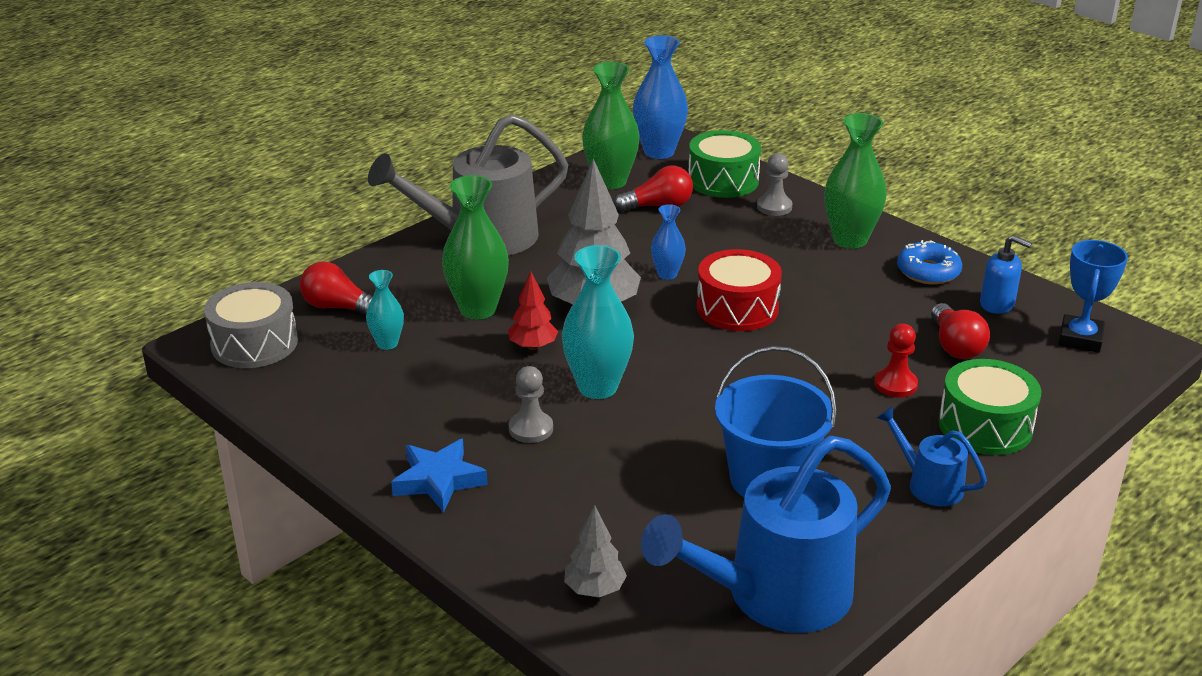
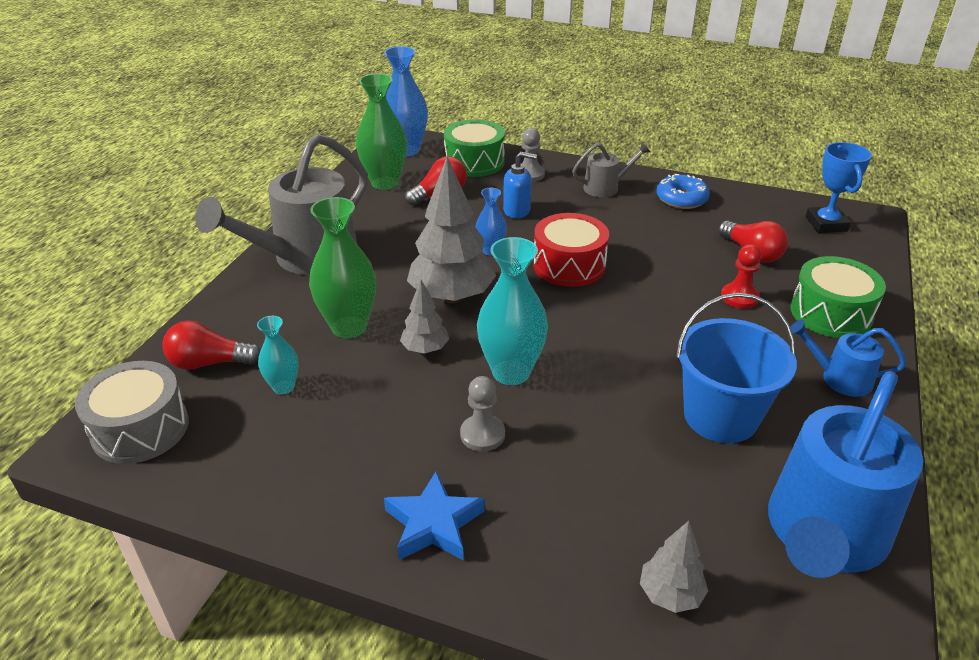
camera: 25 degrees left, 5 degrees up
(533, 346) = (425, 349): red tree -> grey tree
(850, 240) = (606, 187): green vase -> grey watering can
(997, 304) = (750, 212): blue soap dispenser -> blue soap dispenser (517, 211)

